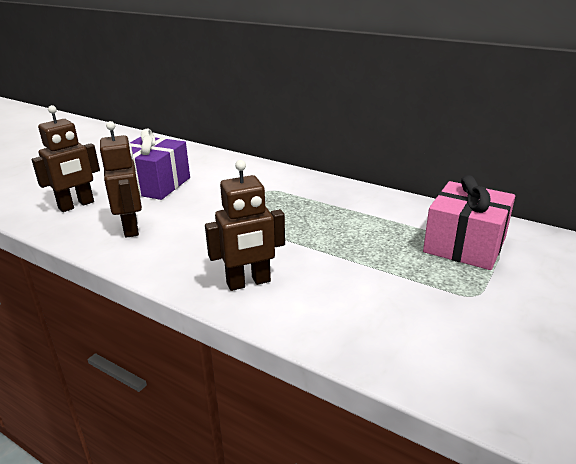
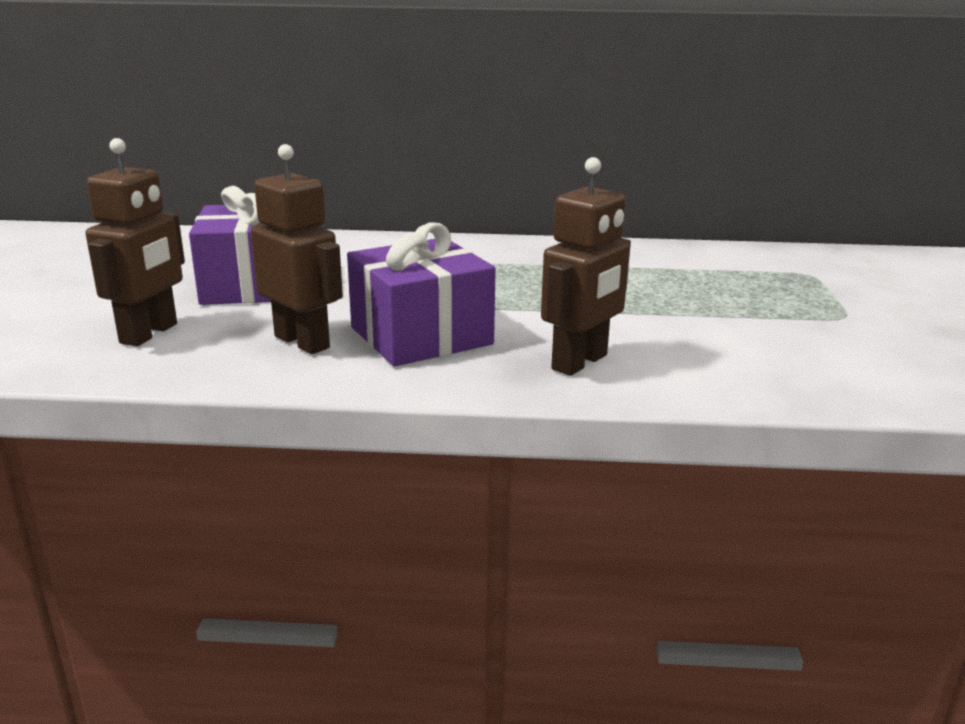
camera: 30 degrees left, 5 degrees down
(190, 239) = (421, 336): none -> purple gift
(464, 245) = (770, 275): pink gift -> none

